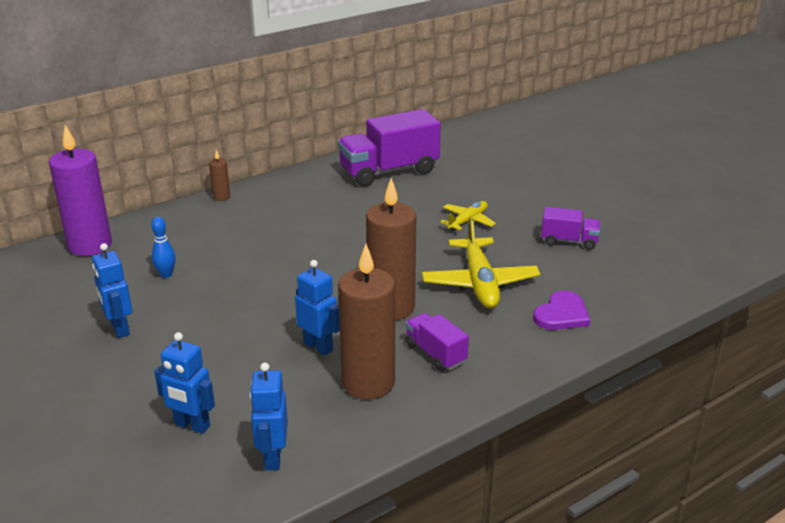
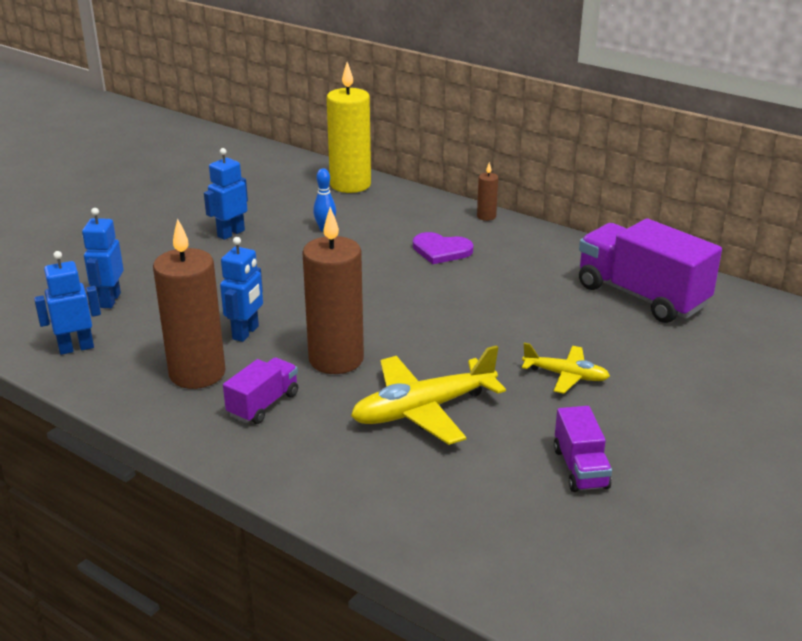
camera: 70 degrees right, 0 degrees up
(90, 246) = (350, 185): purple candle -> yellow candle
(562, 314) = (389, 486): purple heart -> purple heart (441, 250)

